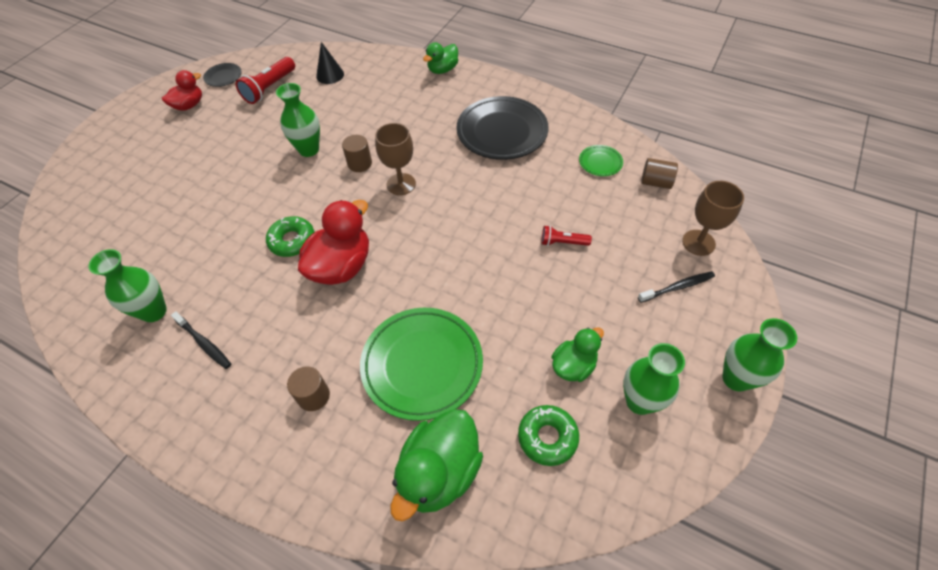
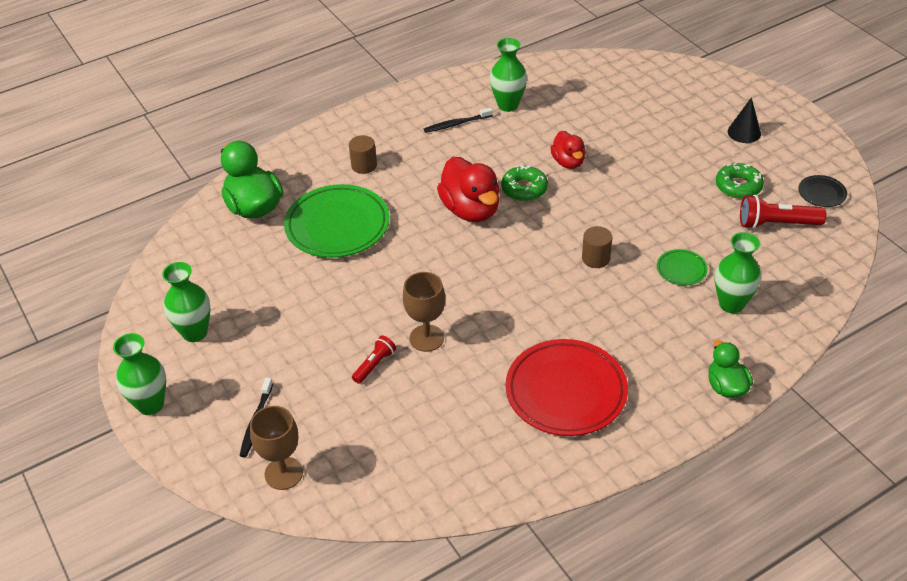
camera: 120 degrees right, 10 degrees down
(189, 105) = (779, 160): red duck -> red duck (568, 162)
(270, 88) = (776, 224): red flashlight -> red flashlight turned 60 degrees counterclockwise
(309, 149) = (644, 228): green vase -> green vase (731, 304)
(330, 75) = (775, 279): black cone -> black cone (744, 132)
(401, 184) = (543, 278): brown goblet -> brown goblet (426, 338)
(502, 132) = (566, 392): black plate -> red plate
(547, 437) = (222, 268): green donut -> green donut (738, 186)
(573, 366) = (257, 309): green duck -> none
(600, 162) = (452, 456): green plate -> green plate (681, 269)
(656, 182) = (385, 490): brown cylinder -> none

